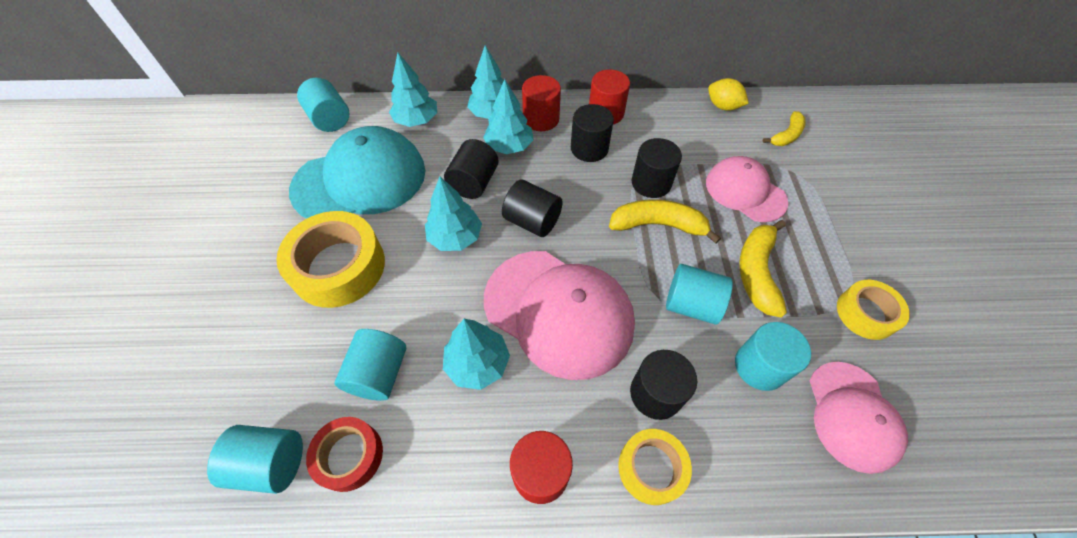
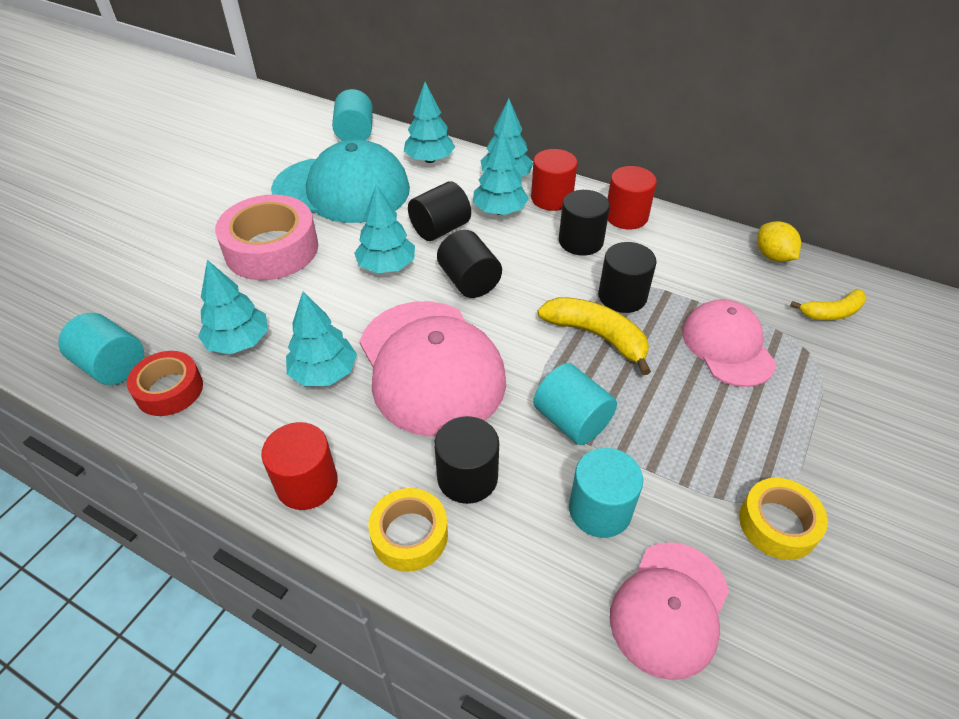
camera: 30 degrees right, 10 degrees down
(339, 267) = (271, 249): yellow tape -> pink tape
(379, 373) = (239, 342): turquoise cylinder -> turquoise tree
(756, 272) = (673, 425): yellow banana -> none

